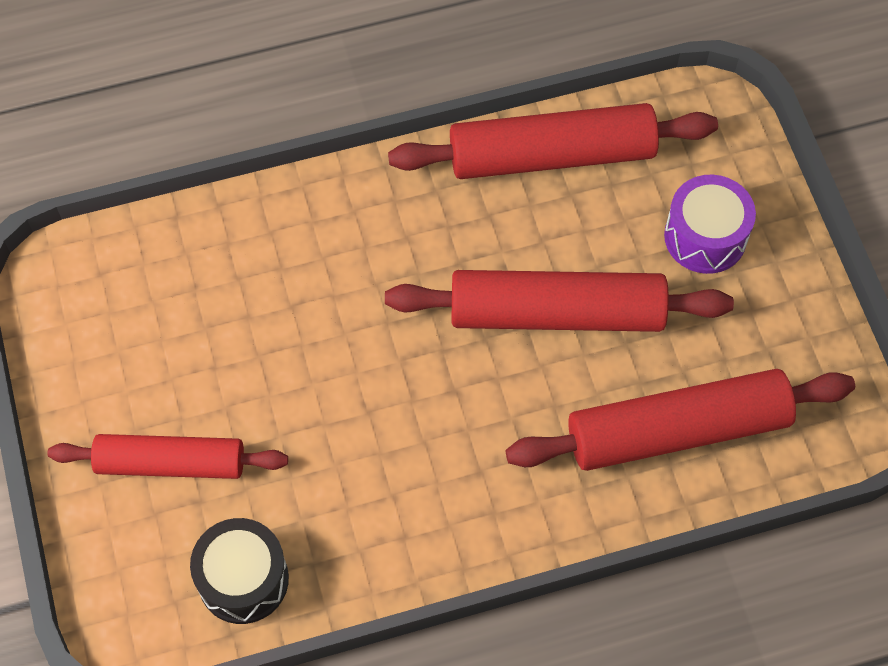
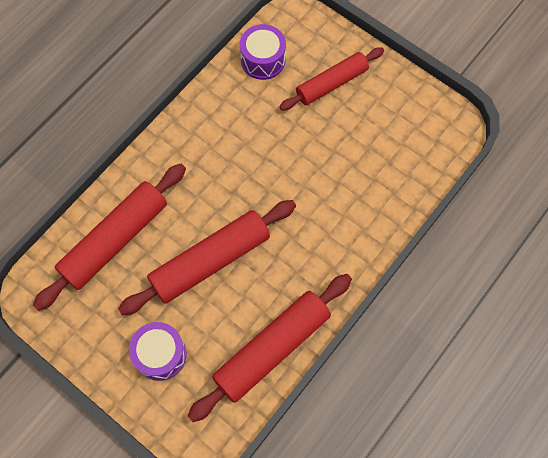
camera: 145 degrees right, 5 degrees up
(243, 579) = (263, 60): black drum -> purple drum

